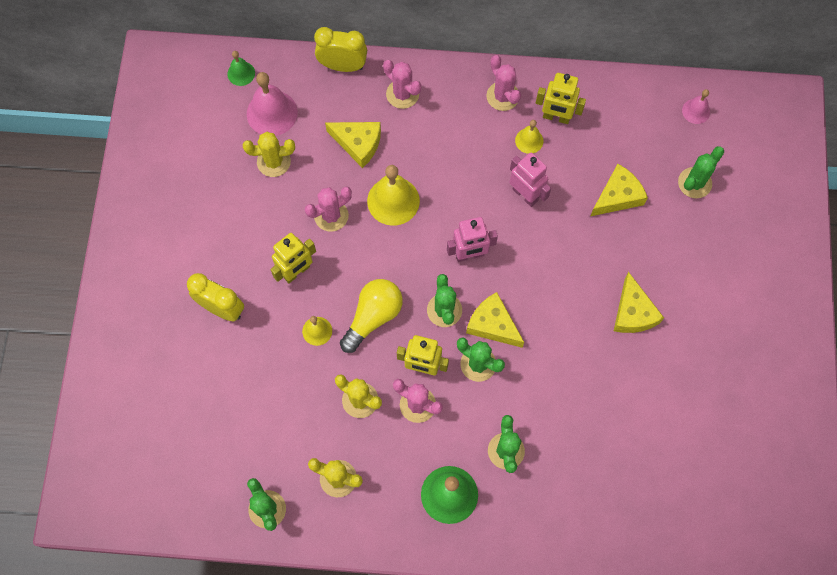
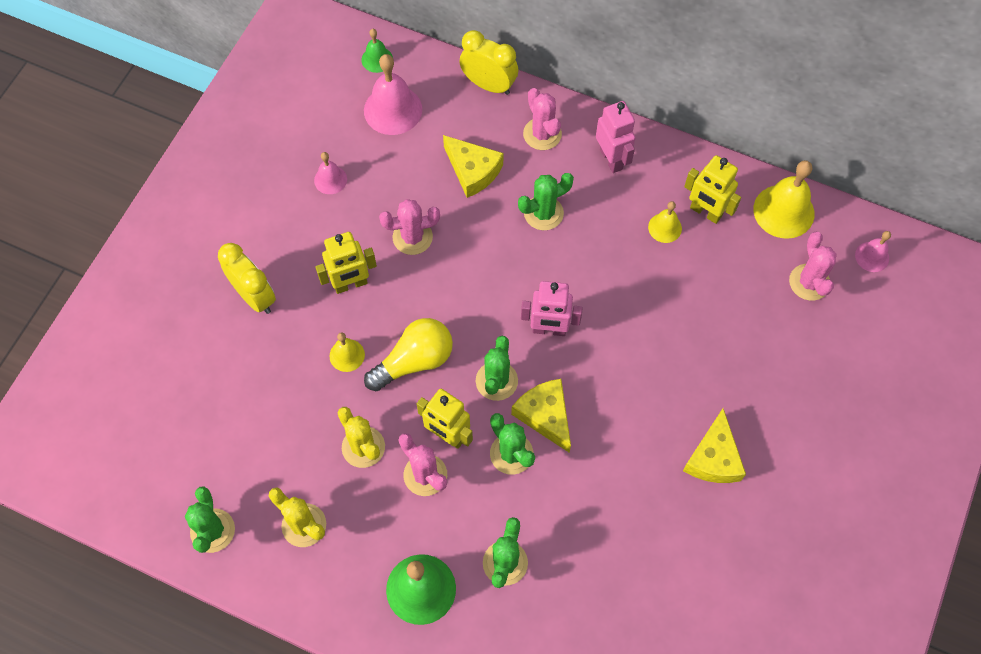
camera: 20 degrees right, 5 degrees down
(244, 189) = (330, 179): none -> pink bell
(273, 162) = (374, 161): yellow cactus -> none
(393, 201) = (487, 243): yellow bell -> yellow bell (783, 211)
(502, 96) = (653, 171): pink cactus -> pink cactus (809, 282)
(525, 194) = (638, 285): pink robot -> pink robot (611, 159)
(617, 196) = (744, 321): yellow cheese -> none
(694, 183) = (841, 336): green cactus -> green cactus (543, 213)

